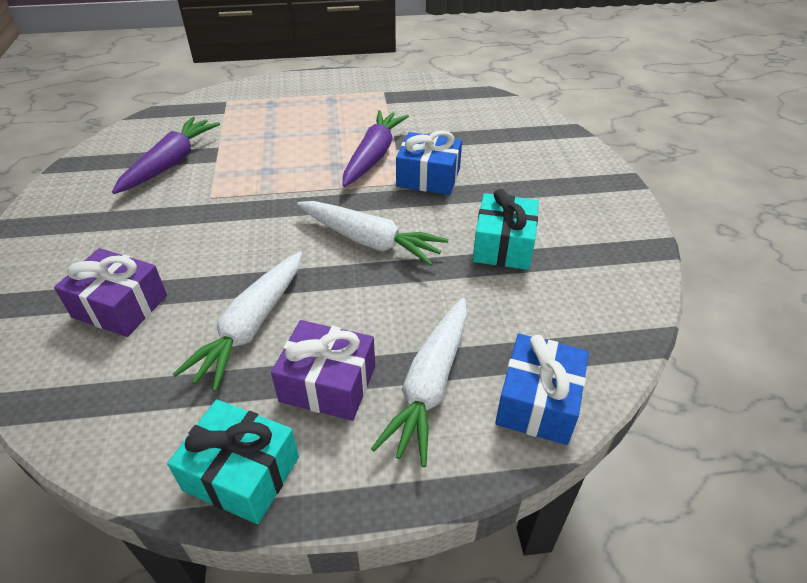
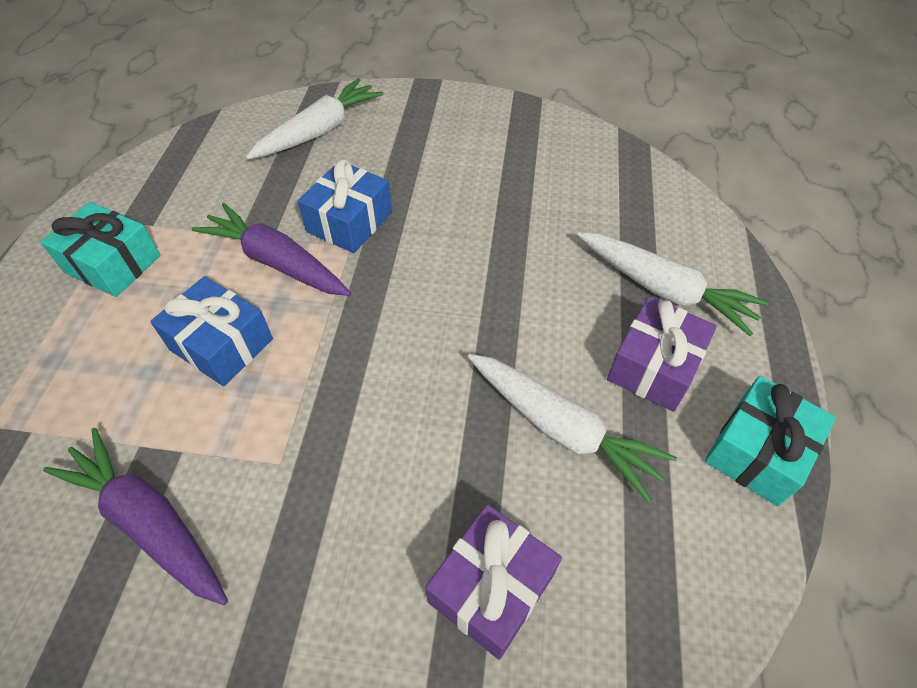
camera: 75 degrees left, 10 degrees up
(369, 241) = (447, 296): white carrot -> white carrot (319, 131)
(503, 245) = (491, 194): turquoise gift -> turquoise gift (113, 264)
(538, 402) = (688, 226): blue gift -> blue gift (221, 344)

